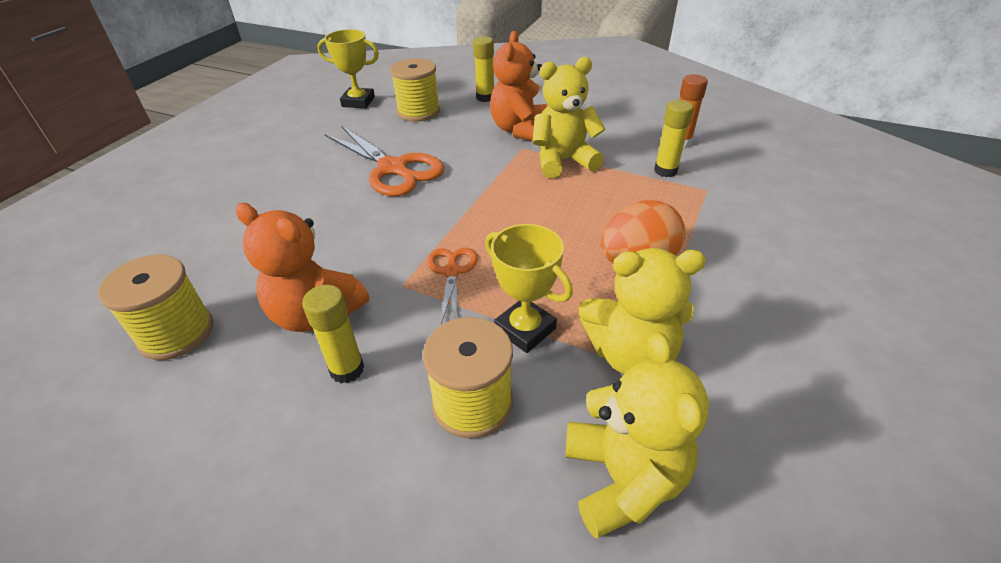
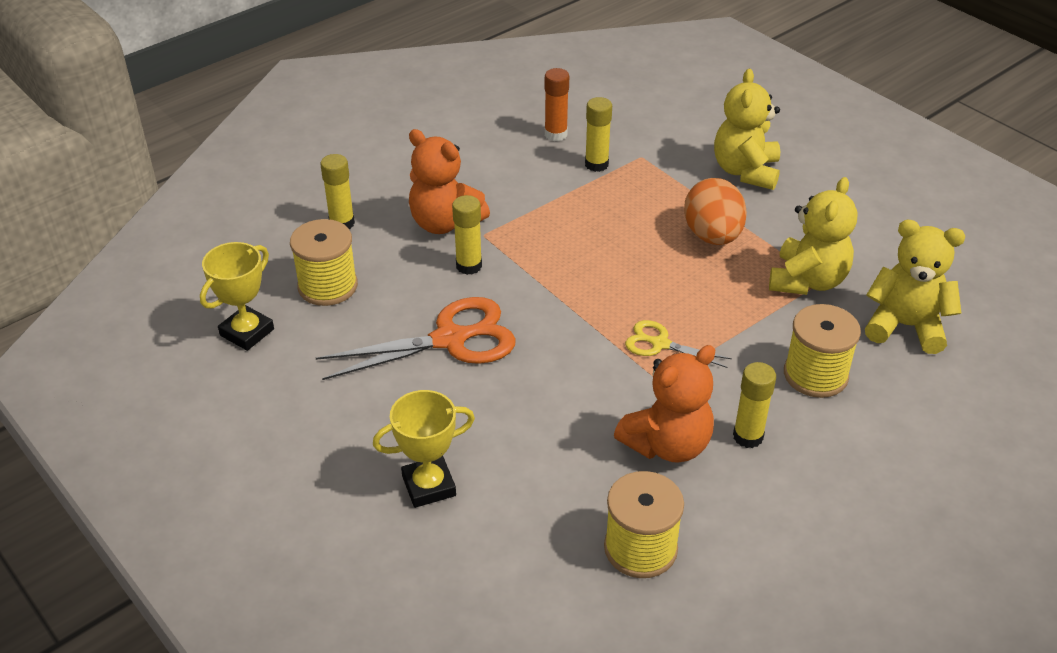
camera: 65 degrees left, 0 degrees up
(452, 272) = (660, 344): orange scissors -> yellow scissors
(480, 152) = (469, 266): none -> yellow glue stick
(525, 329) = (755, 324): yellow trophy -> yellow trophy (429, 486)
(563, 161) = (531, 217): yellow teddy bear -> yellow teddy bear (745, 171)

